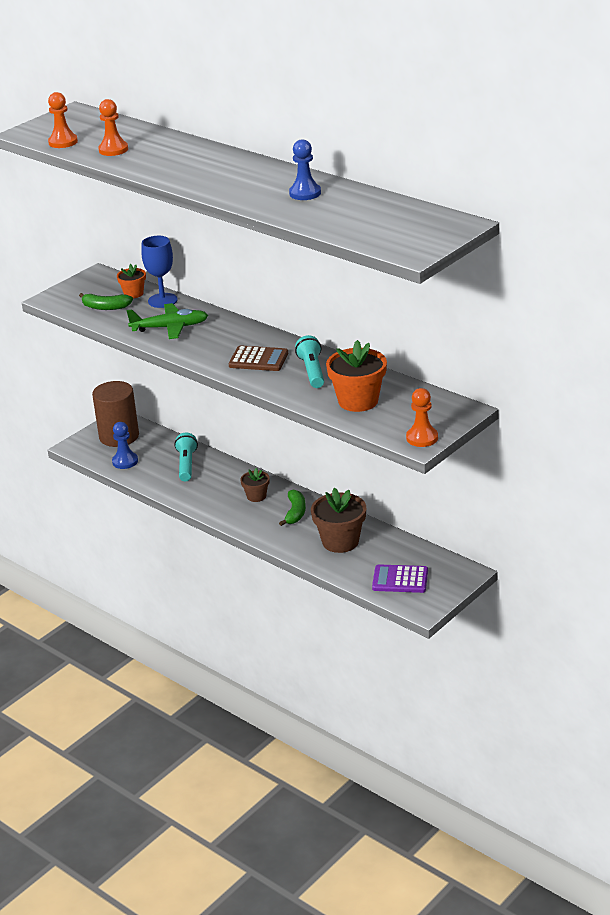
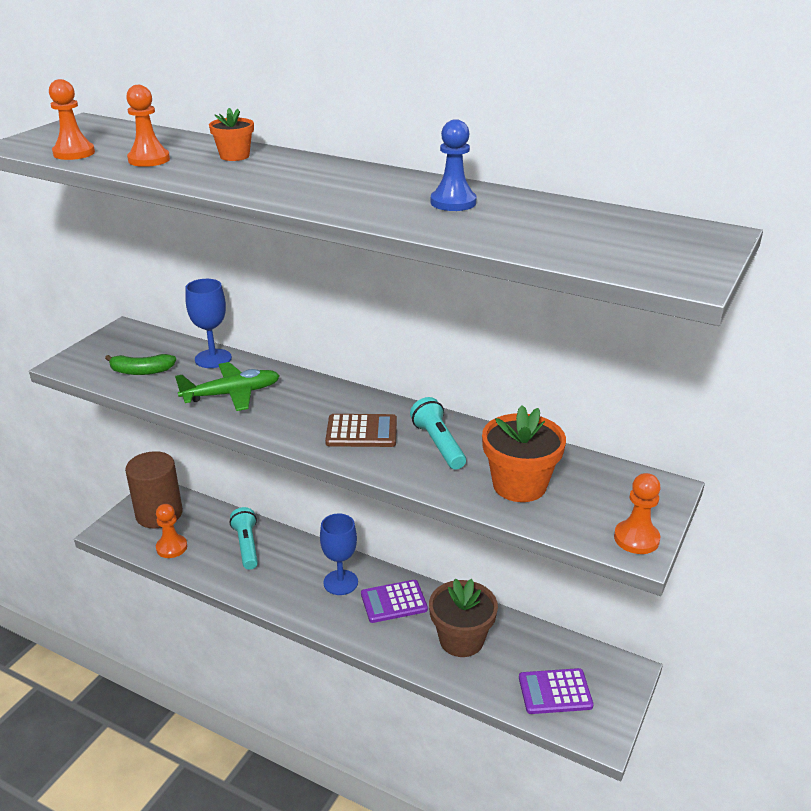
camera: 15 degrees left, 0 degrees up
(125, 461) = (171, 547): blue pawn -> orange pawn
(133, 293) = (174, 352): orange flower pot -> orange flower pot (234, 156)
(256, 496) = (340, 582): brown flower pot -> blue goblet
(295, 512) = (394, 602): green banana -> purple calculator

